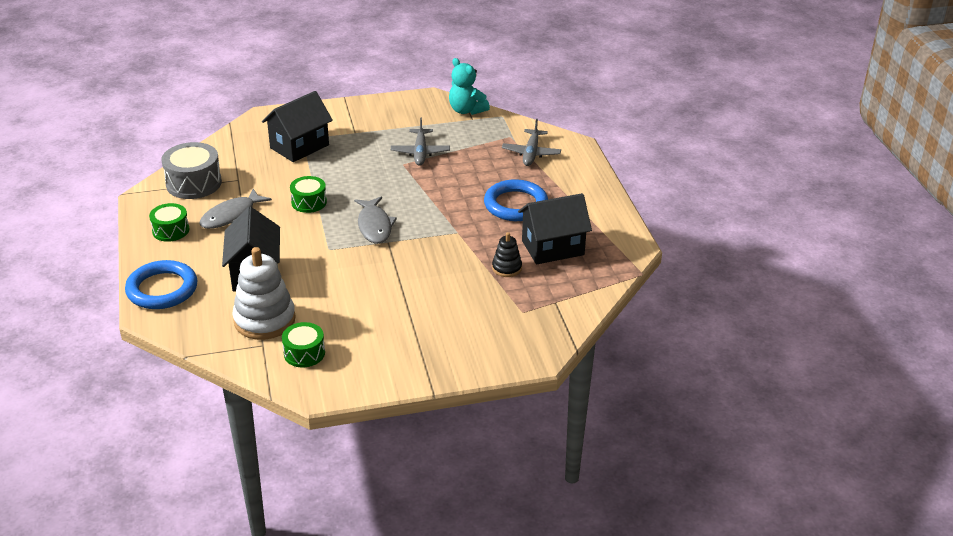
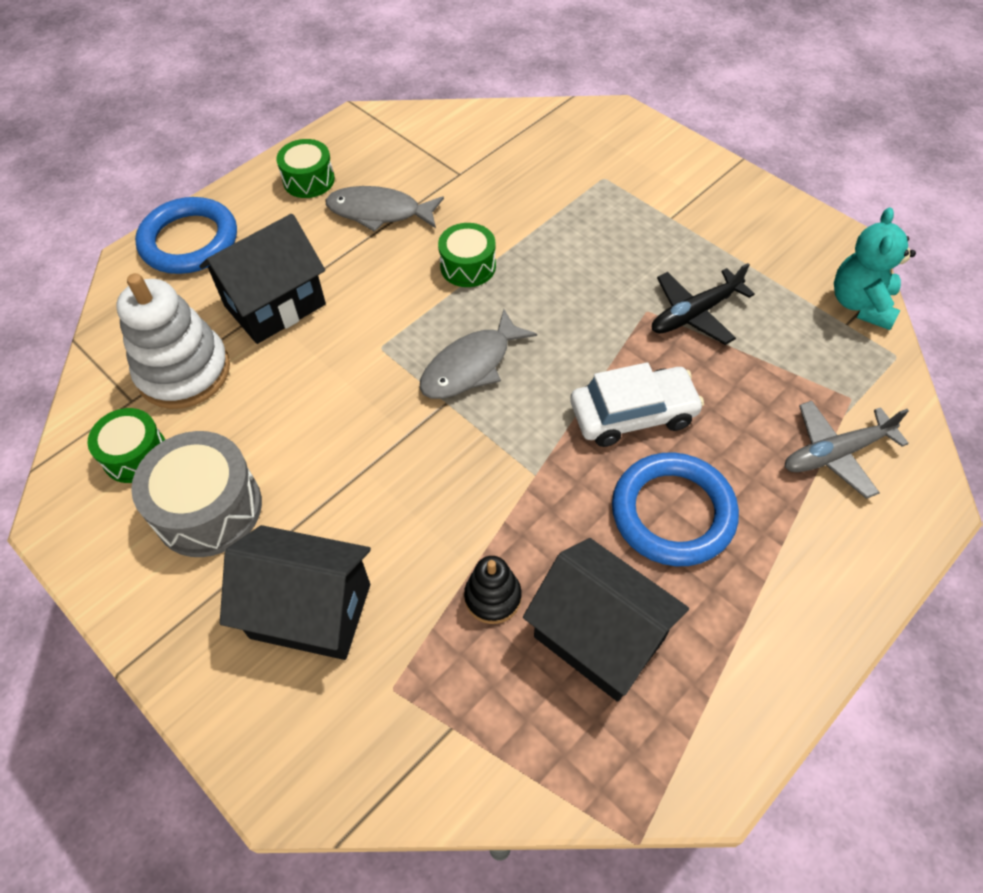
camera: 60 degrees right, 20 degrees up
(194, 183) = (418, 142): grey drum -> grey drum (208, 508)
(299, 146) = (583, 185): black house -> black house (311, 611)
(420, 152) = (695, 313): grey plane -> black plane
(455, 193) = (633, 414): none -> white car

